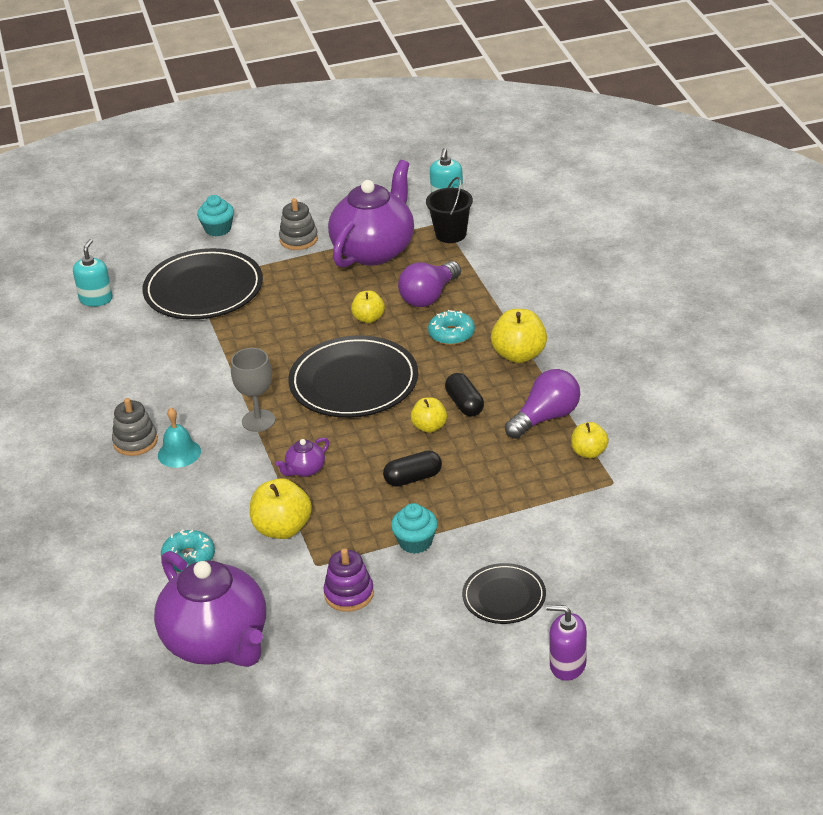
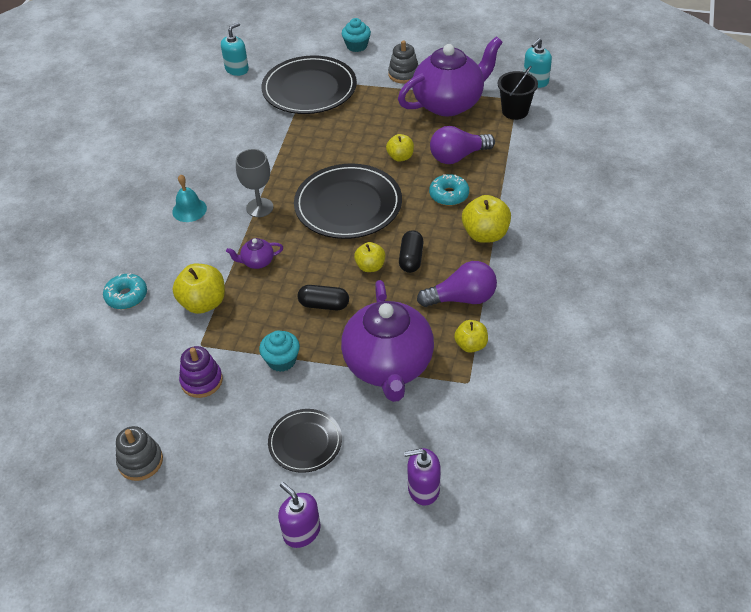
camera: 30 degrees right, 10 degrees up
(135, 441) = (170, 188): grey stacking toy -> grey stacking toy (140, 461)
(217, 642) = (87, 374): purple teapot -> purple teapot (388, 365)
(648, 582) = (423, 489): none -> purple soap dispenser

